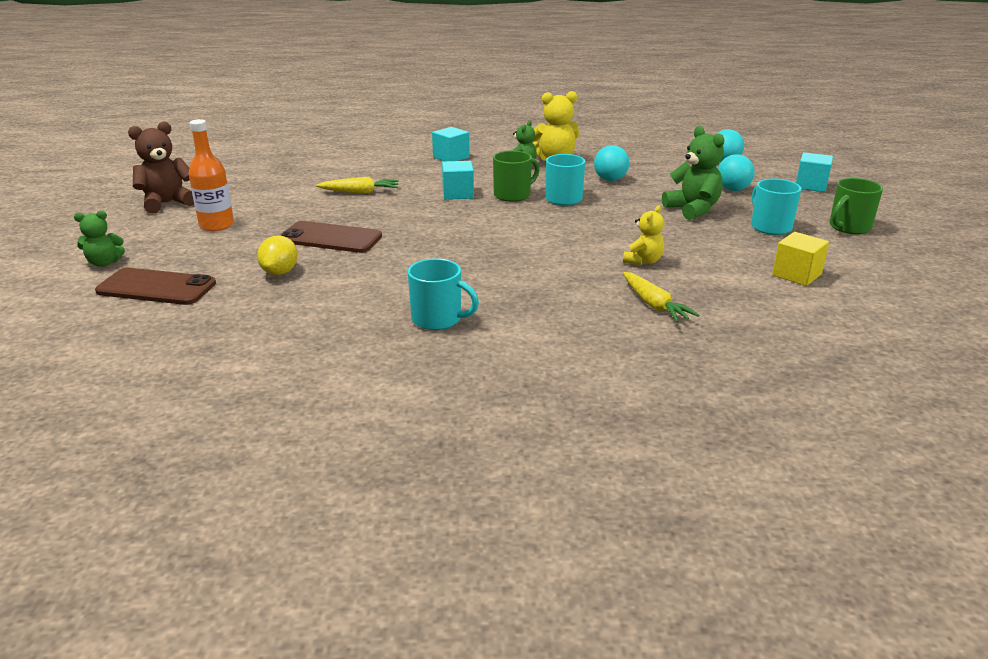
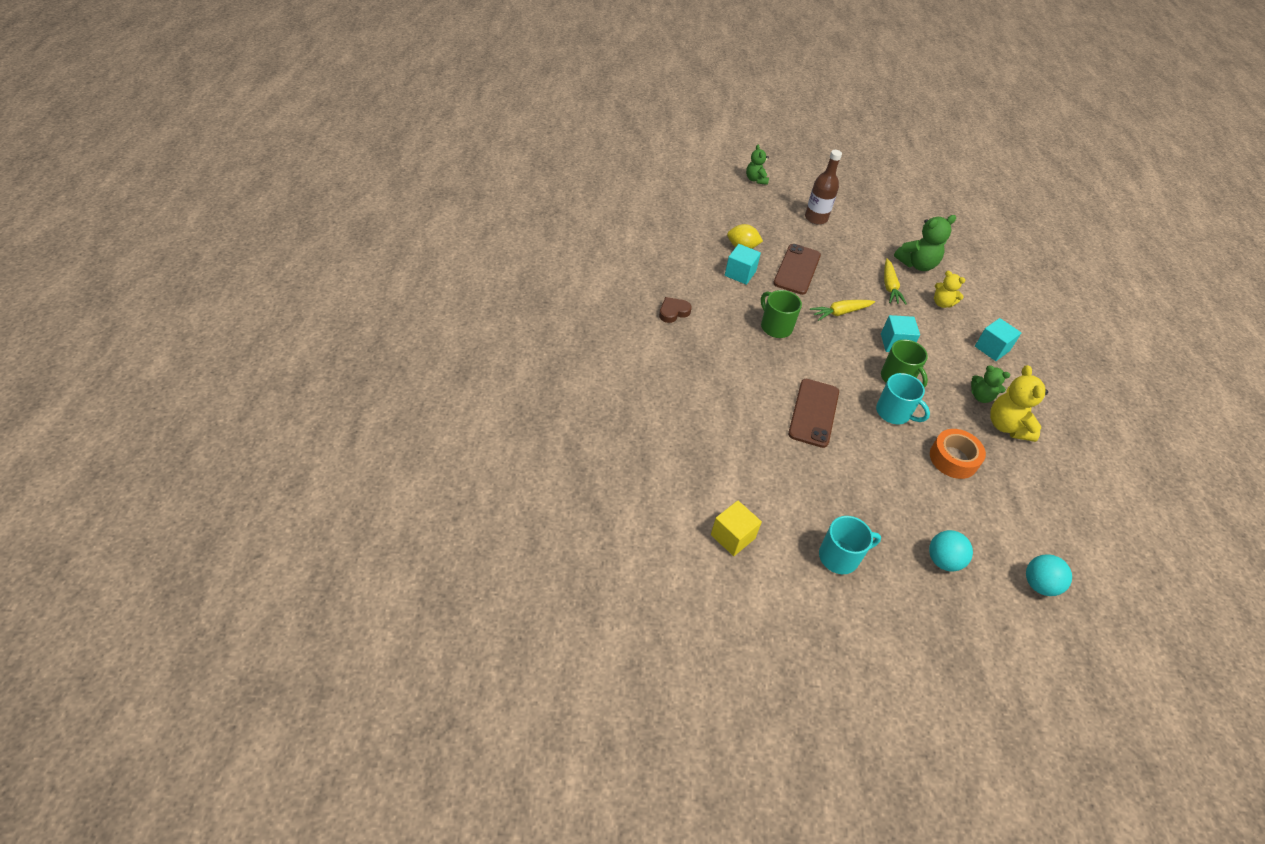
camera: 90 degrees right, 20 degrees up
(156, 287) = (722, 201): brown phone -> brown phone (813, 413)
(167, 203) = (853, 194): brown teddy bear -> none
(216, 225) = (816, 218): orange bottle -> brown bottle
(438, 319) = (673, 312): turquoise mug -> brown heart
(610, 179) = (953, 459): turquoise ball -> orange tape
(643, 261) = (759, 437): yellow teddy bear -> yellow teddy bear (942, 303)
(654, 305) = (684, 424): yellow carrot -> yellow carrot (840, 313)
(693, 209) = (879, 506): green teddy bear -> green teddy bear (917, 264)
(811, 185) = (971, 649): turquoise cube -> turquoise cube (740, 273)
(849, 227) = (844, 631): green mug -> green mug (775, 327)

